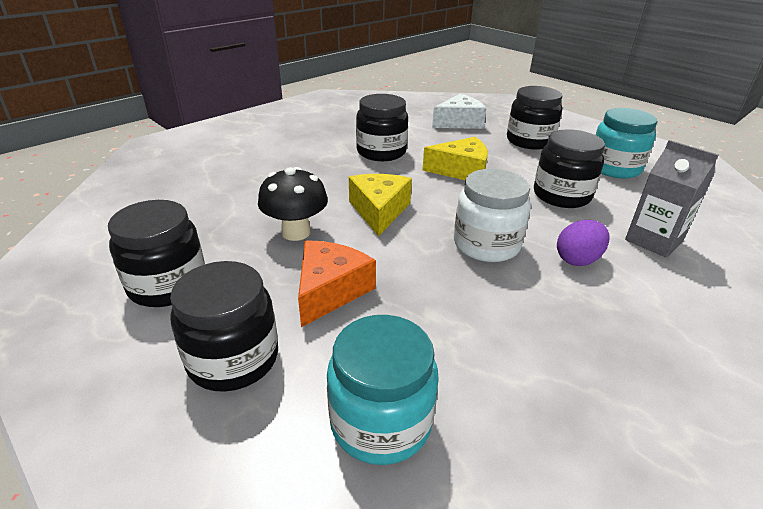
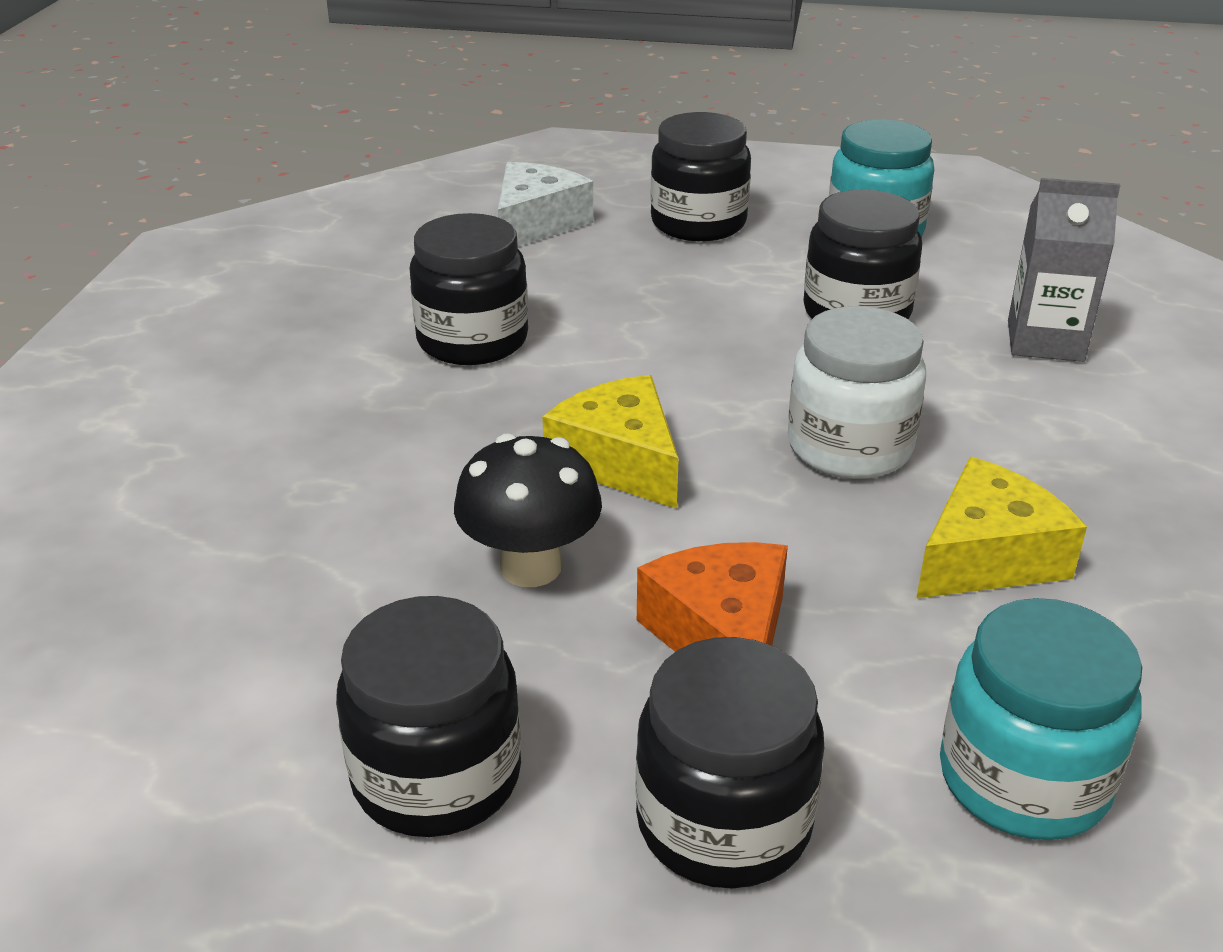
camera: 35 degrees left, 0 degrees up
(461, 171) = (658, 326): yellow cheese -> yellow cheese (987, 557)
(577, 259) = (989, 415): purple egg -> none

